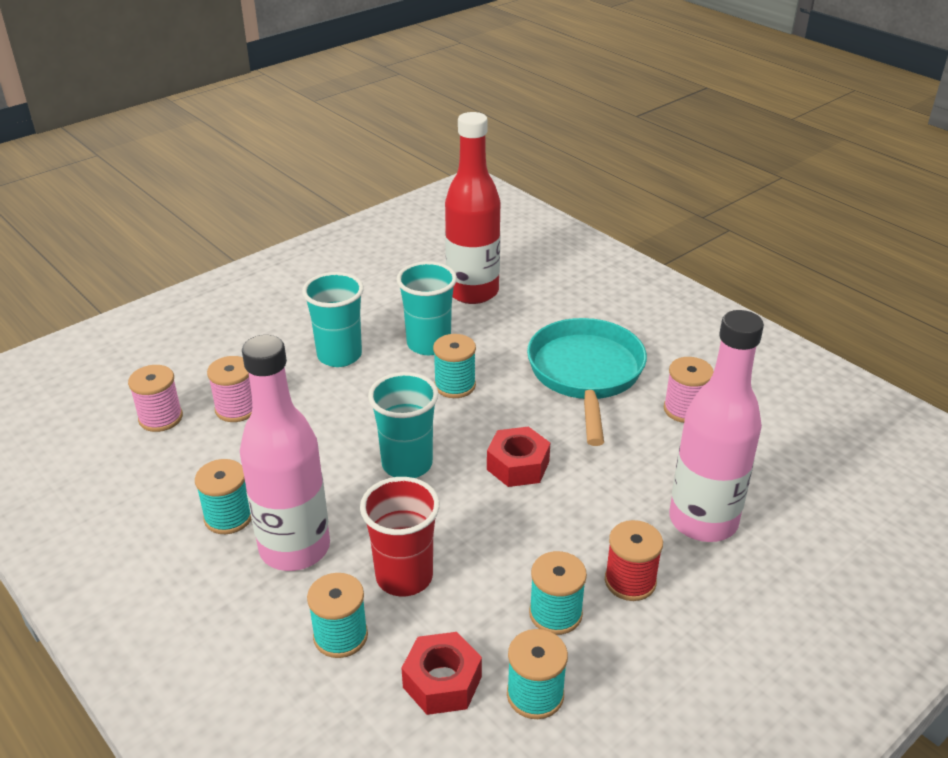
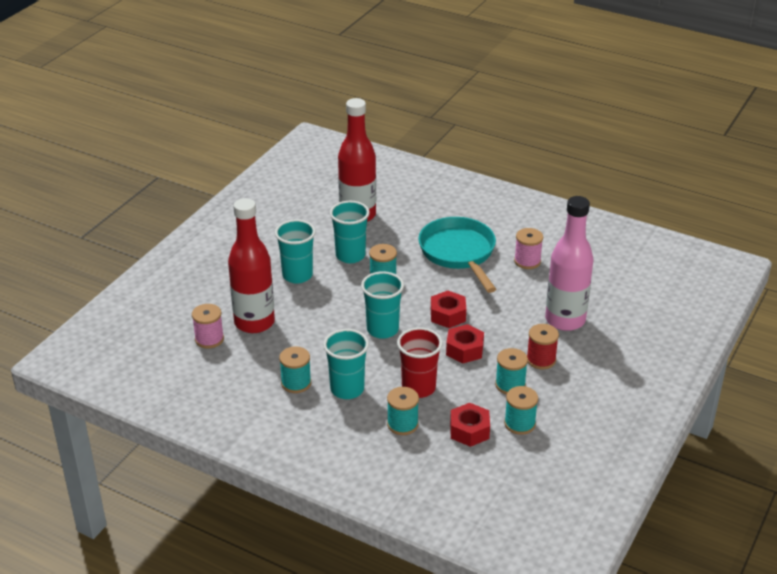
camera: 20 degrees left, 0 degrees up
(236, 409) = (254, 322): pink spool -> red bottle
(295, 548) = (347, 389): pink bottle -> turquoise cup
(513, 529) = (464, 349): none -> red nut

